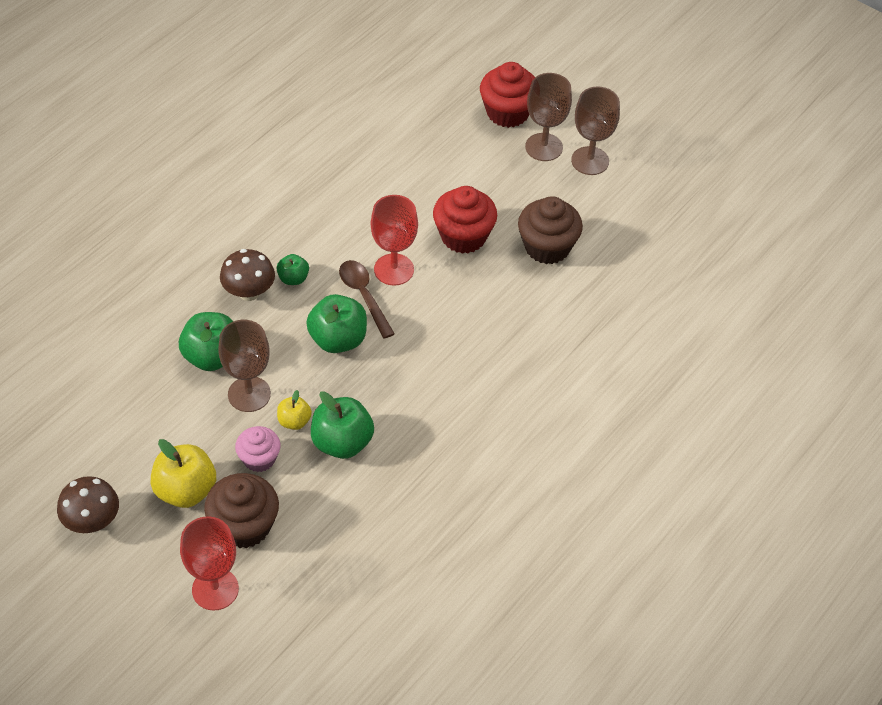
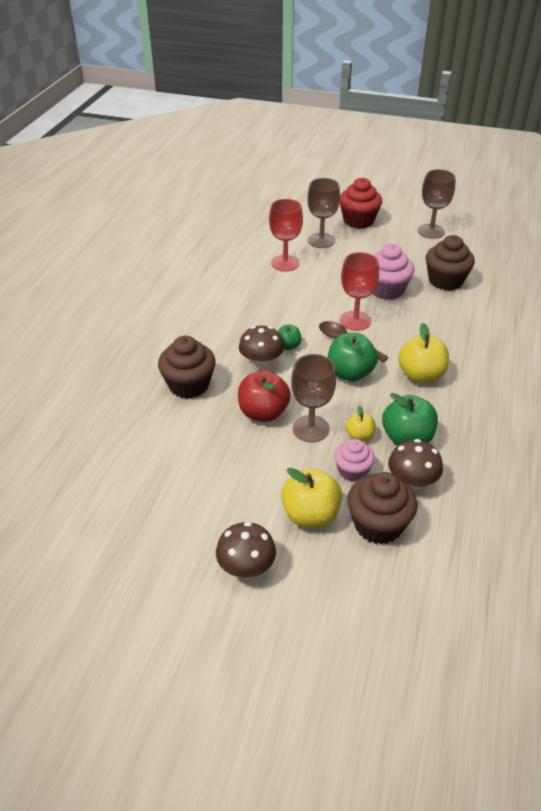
camera: 20 degrees left, 10 degrees down
(155, 294) = (189, 385): none -> brown cupcake
(212, 357) = (263, 413): green apple -> red apple
(215, 589) = (391, 584): red goblet -> red goblet (285, 263)
(310, 494) = (412, 482): none -> brown mushroom
(415, 370) = (421, 375): none -> yellow apple
(463, 236) = (386, 290): red cupcake -> pink cupcake
(544, 147) = (396, 232): brown goblet -> brown goblet (321, 241)

